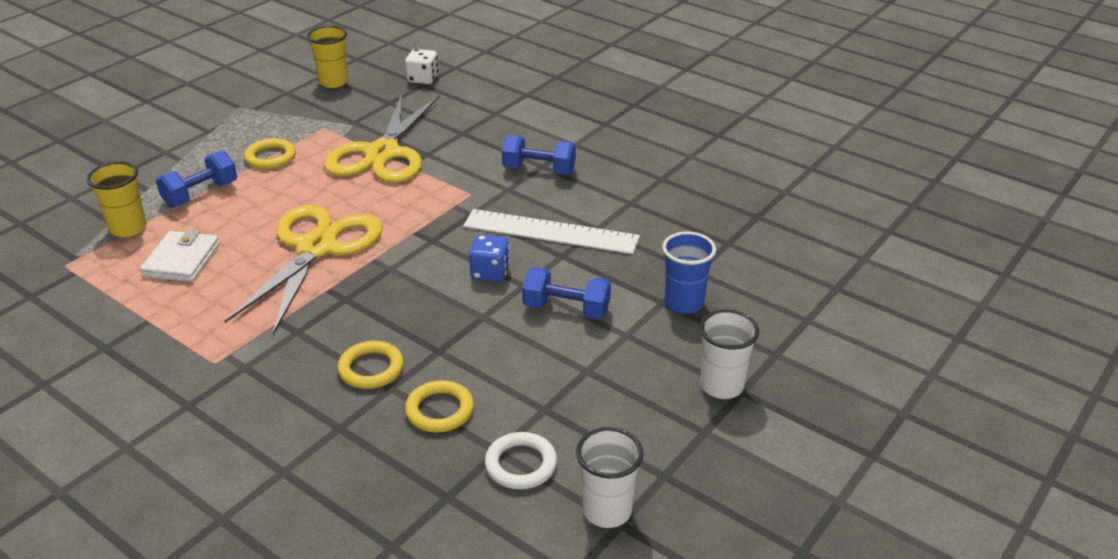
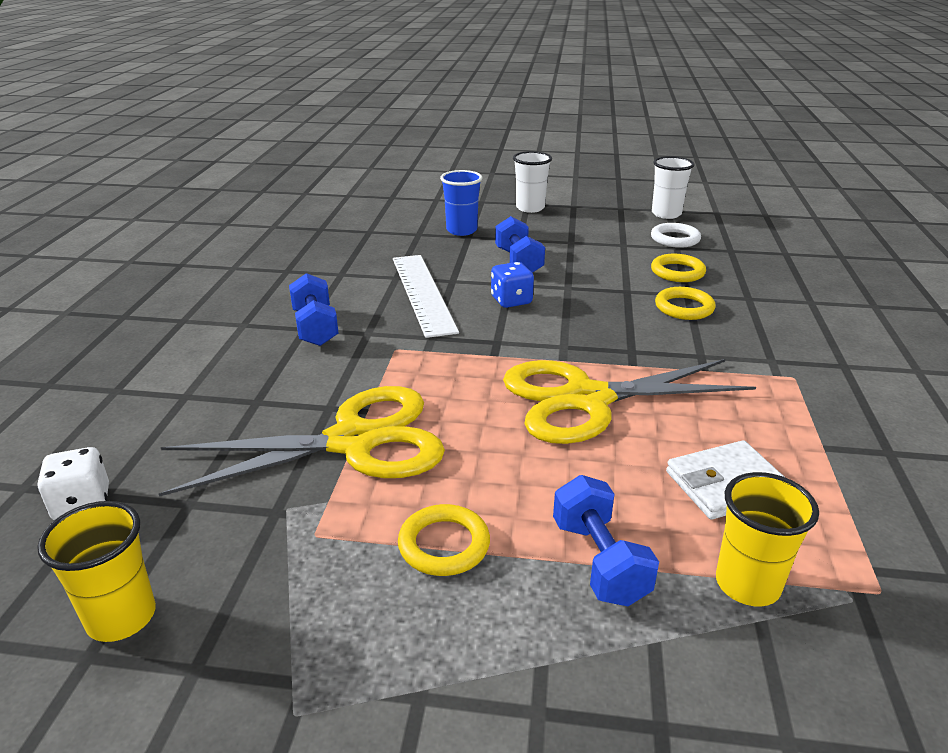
camera: 120 degrees left, 5 degrees down
(201, 194) = (599, 561): blue dumbbell -> blue dumbbell turned 60 degrees clockwise

